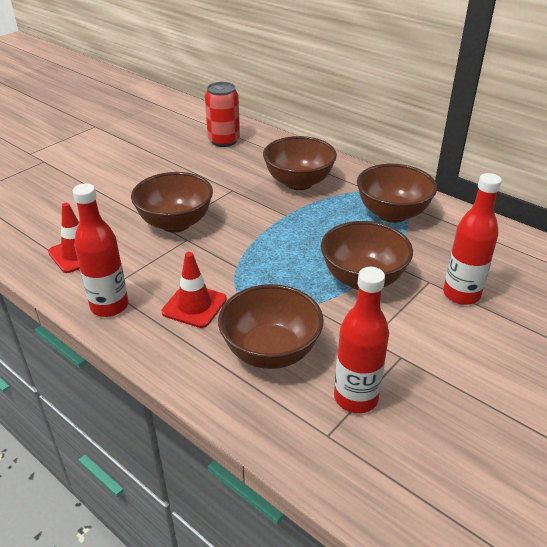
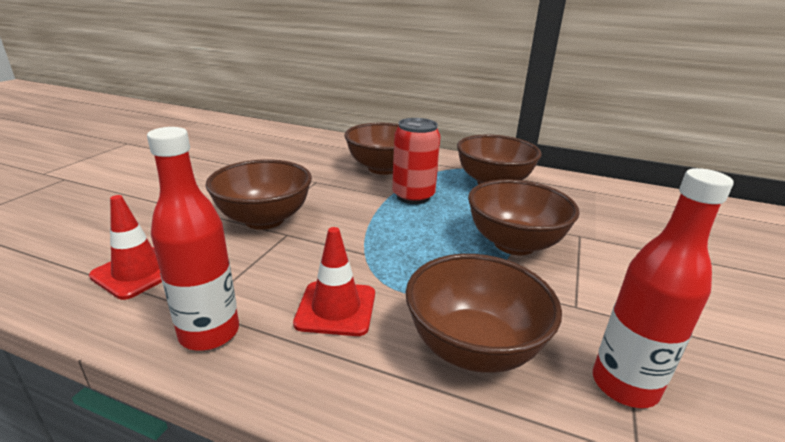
camera: 20 degrees left, 10 degrees down
(224, 141) = (283, 143): red can -> red can (413, 196)
(461, 294) = (620, 242): red bottle -> none

